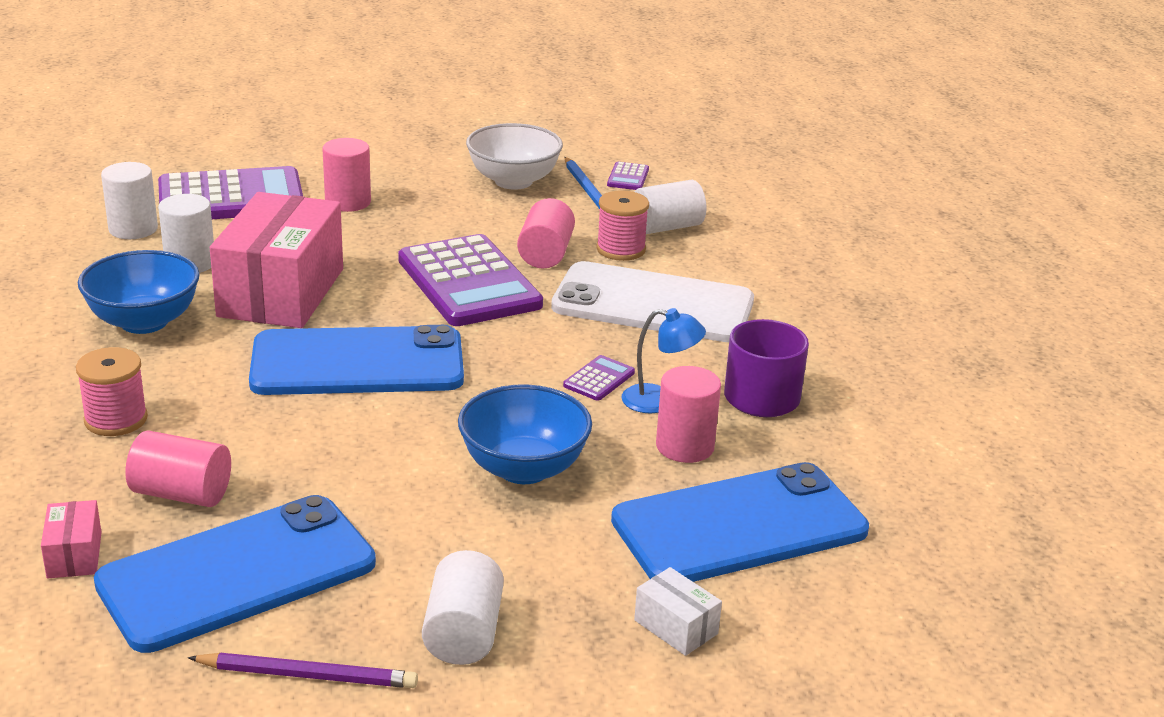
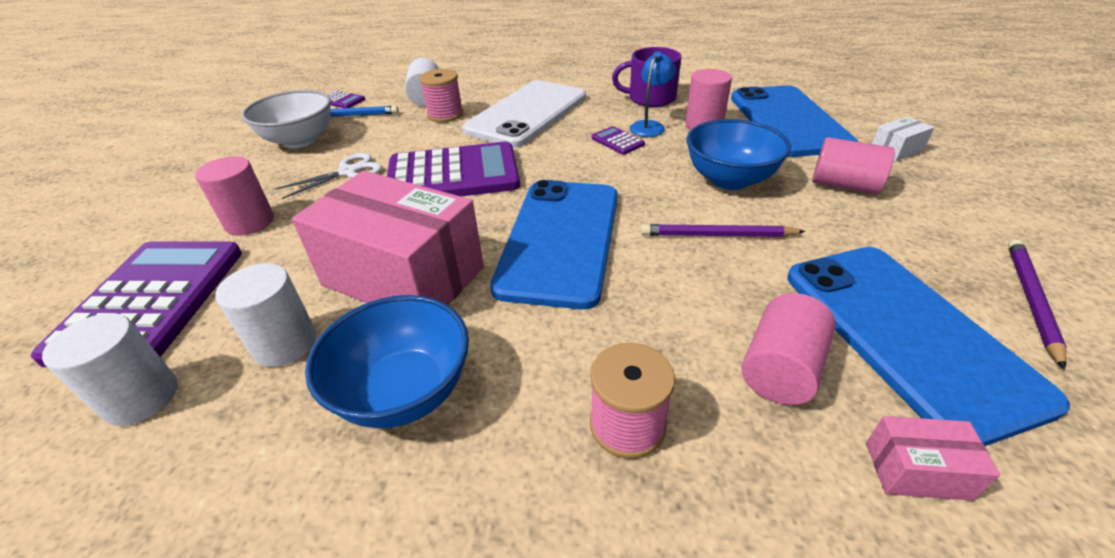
camera: 70 degrees left, 10 degrees up
(390, 459) = (717, 235): none -> purple pencil
(454, 224) = (348, 172): none -> white scissors
(463, 633) = (938, 222): white cylinder -> none
(545, 254) = (431, 140): pink cylinder -> pink cylinder (844, 185)

